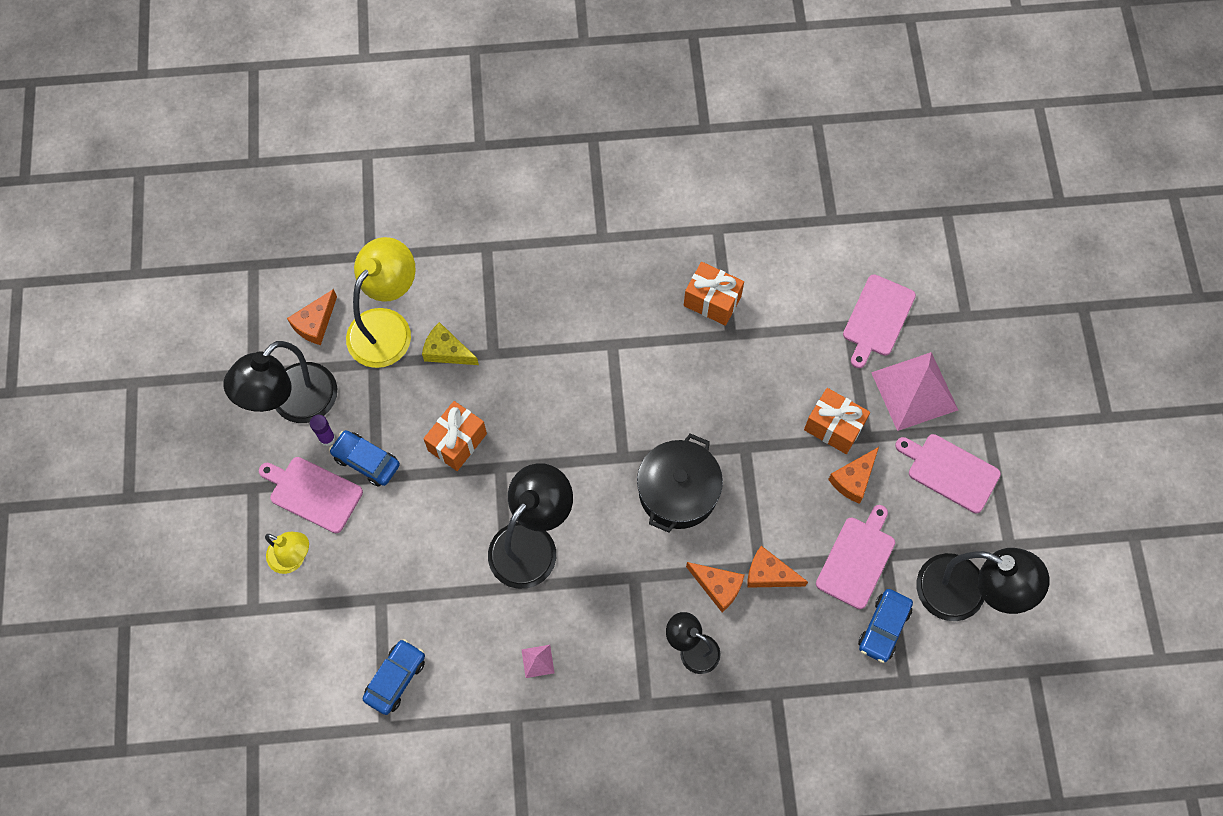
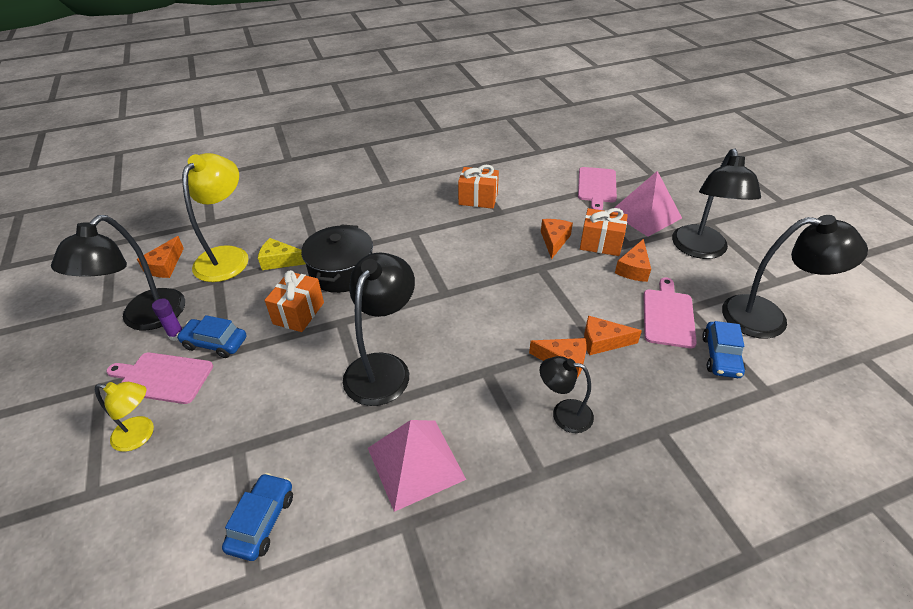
camera: 15 degrees left, 25 degrees down
(537, 661) = (415, 463): pink pyramid -> pink pyramid, size x2.43
(678, 491) = (499, 305): black pot -> black pot (342, 271)
(779, 406) = (554, 241): none -> orange cheese
(950, 472) = (701, 250): pink cutting board -> black lamp

